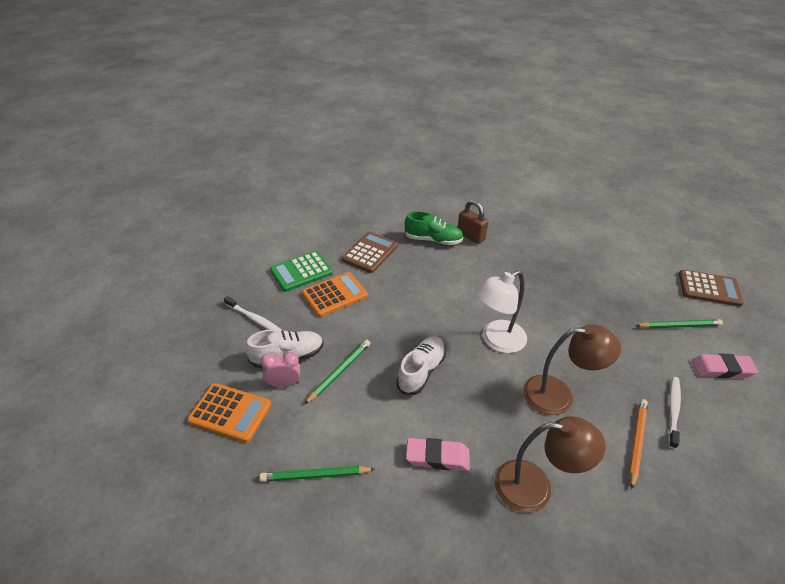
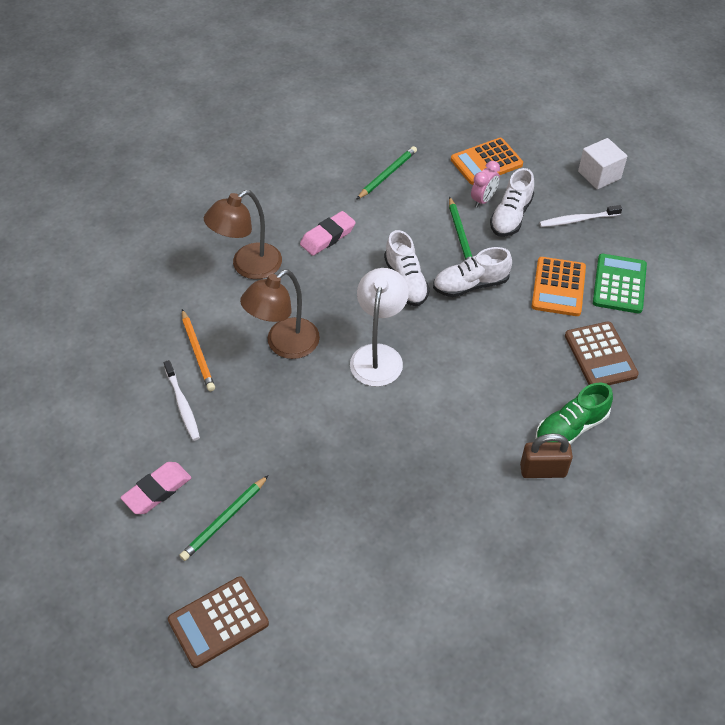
camera: 135 degrees right, 10 degrees up
(187, 334) = (599, 175): none -> white cube
(382, 335) = (470, 285): none -> white shoe

